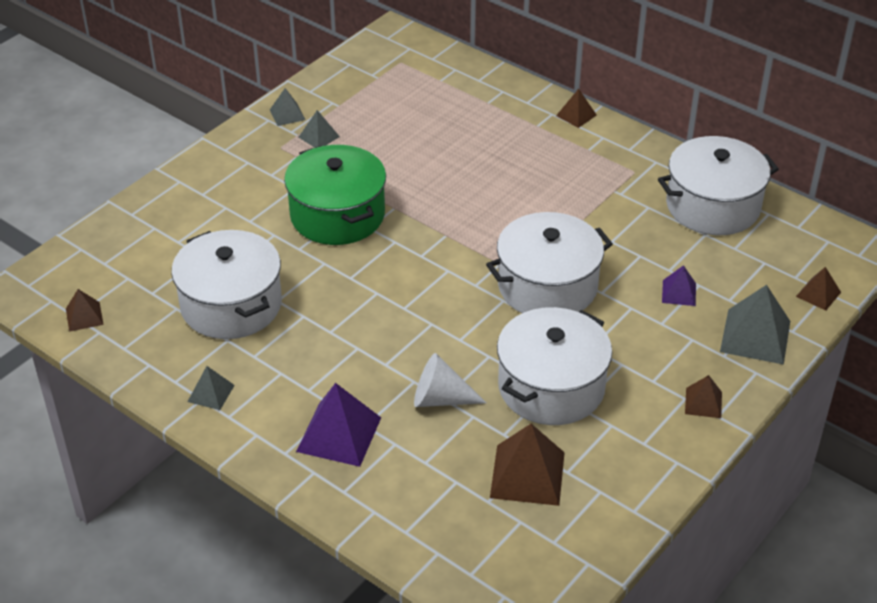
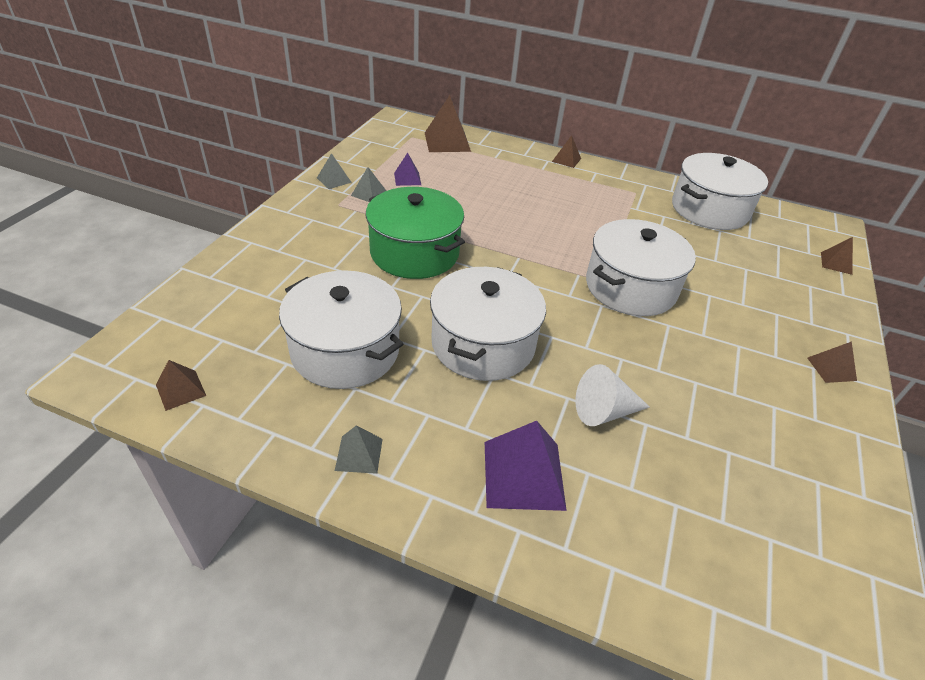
camera: 20 degrees left, 0 degrees up
(527, 475) = (739, 479): brown pyramid -> brown pyramid (447, 142)
(551, 387) = (696, 379): white pot -> white pot (483, 344)
(679, 293) = (737, 277): purple pyramid -> purple pyramid (407, 179)
(755, 336) = (821, 303): grey pyramid -> none

